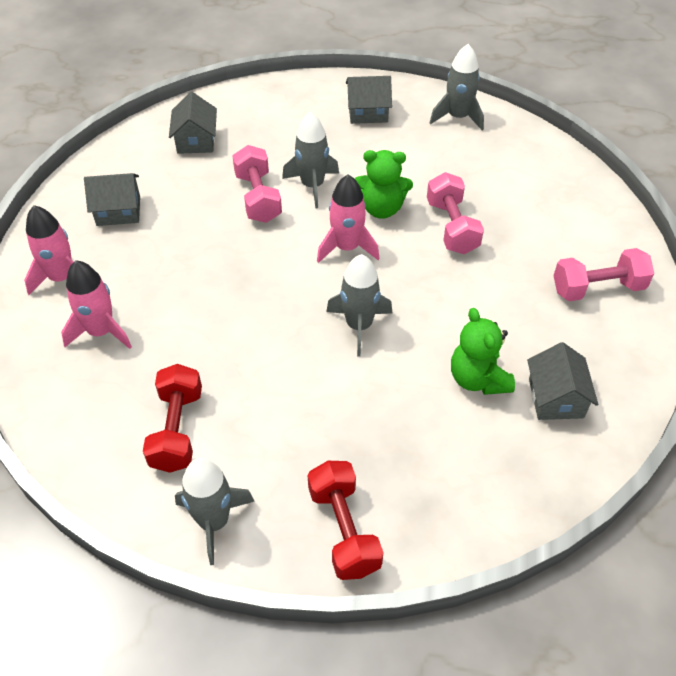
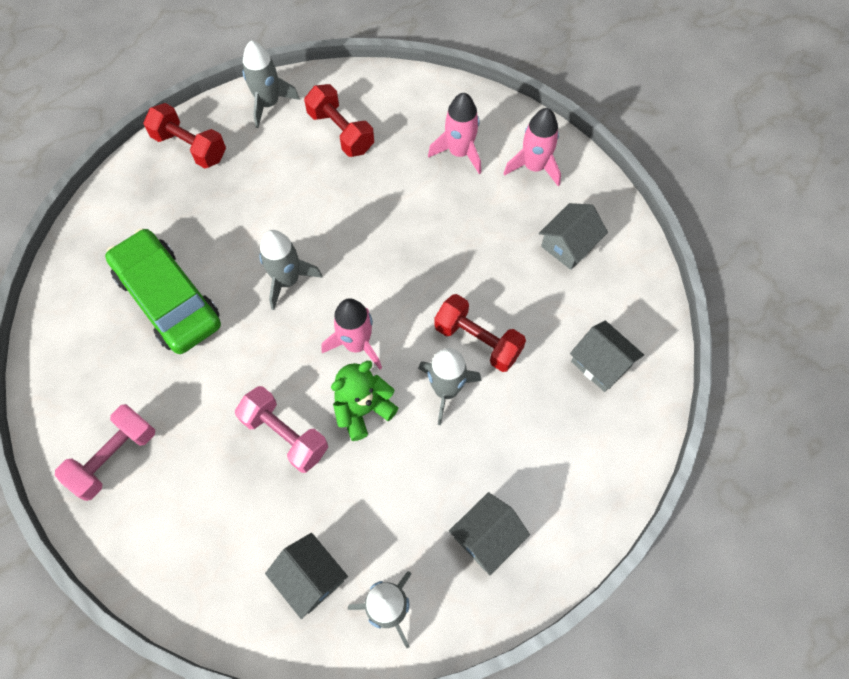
camera: 140 degrees right, 15 degrees up
(258, 198) = (478, 341): pink dumbbell -> red dumbbell
(478, 379) = (168, 298): green teddy bear -> green car
(556, 398) = (101, 323): grey house -> grey house (310, 578)

